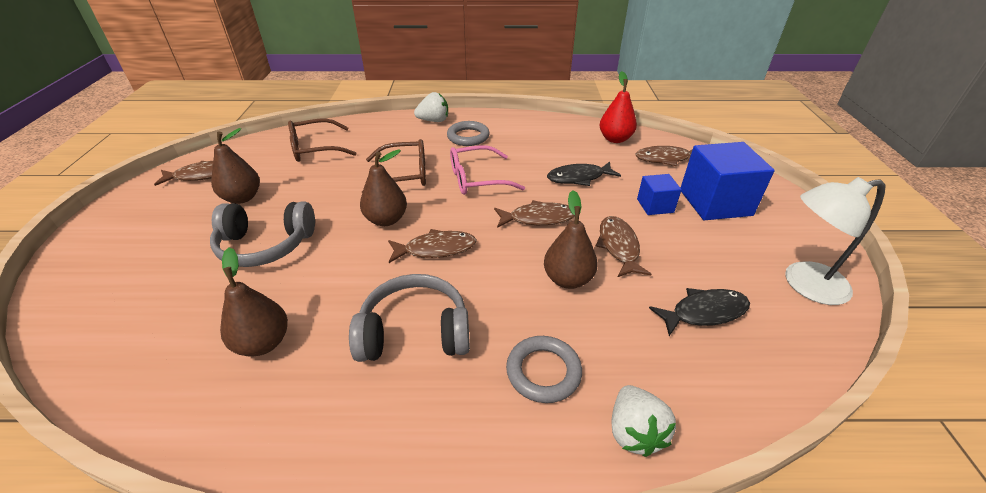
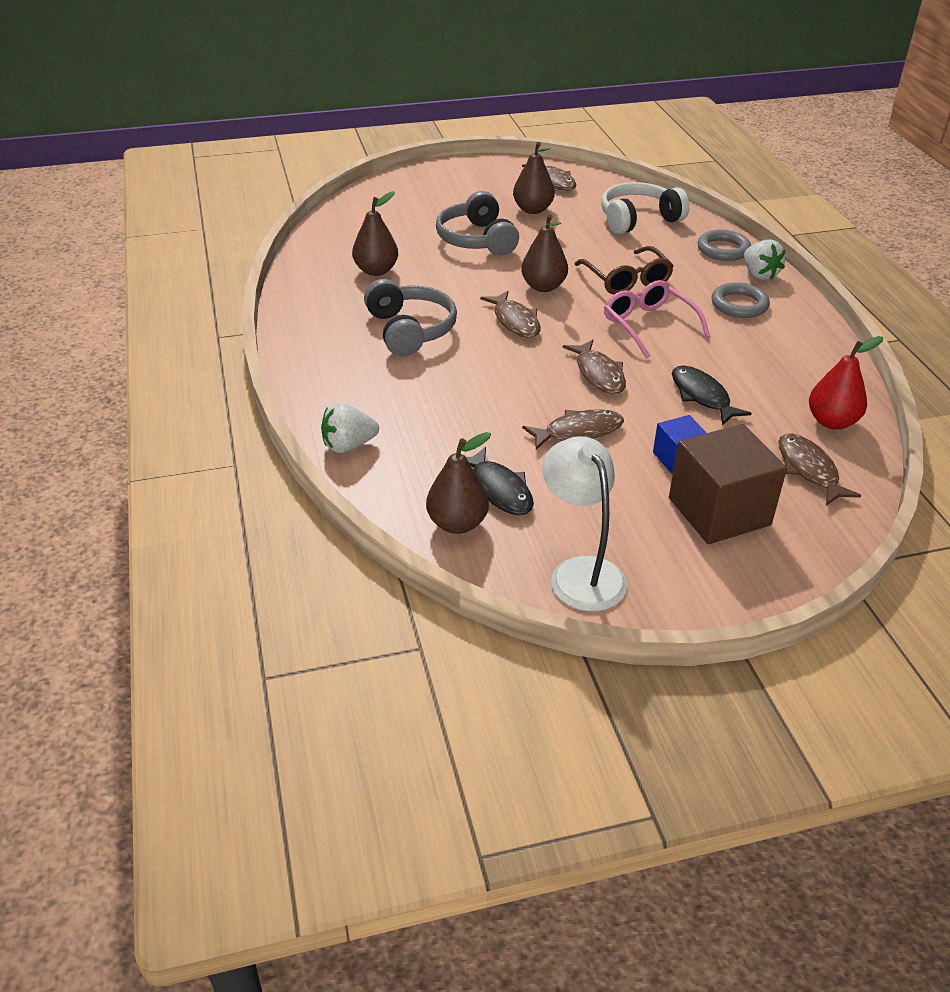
camera: 75 degrees right, 0 degrees up
(315, 148) = (638, 219): brown glasses -> white headphones
(543, 372) = (392, 397): grey ring -> grey ring (723, 249)
(568, 279) = (509, 401): brown pear -> brown pear (457, 523)
(715, 202) = (719, 511): blue cube -> brown cube

